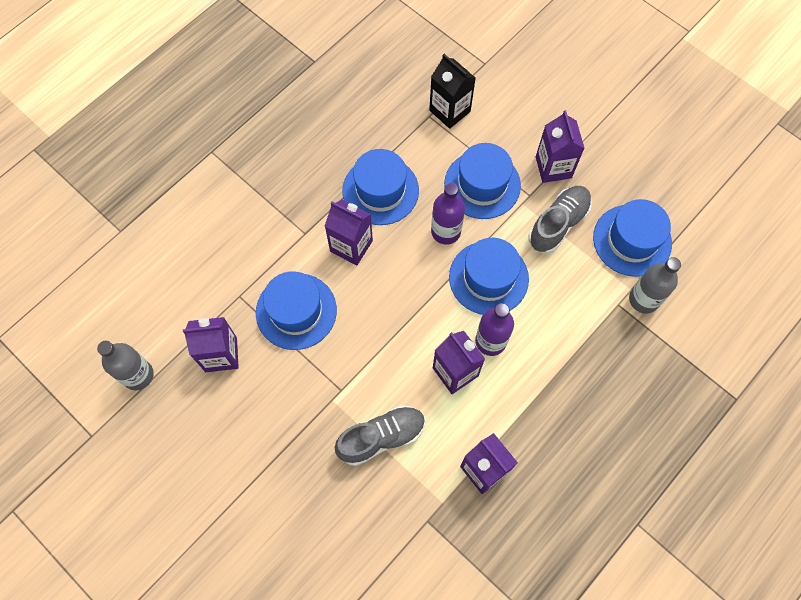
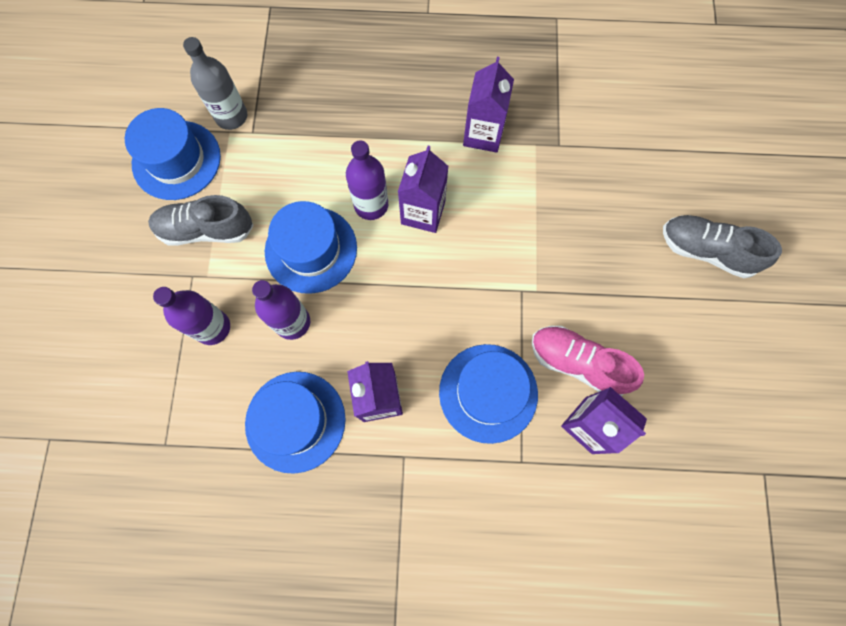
camera: 130 degrees left, 5 degrees up
(138, 375) = (678, 486): grey bottle -> none
(262, 383) = (577, 363): none -> pink shoe
(381, 437) = (529, 226): grey shoe -> grey shoe (706, 251)
(449, 111) = (142, 428): black carton -> none
(482, 185) = (212, 327): blue hat -> purple bottle
(553, 167) = (142, 276): purple carton -> none

